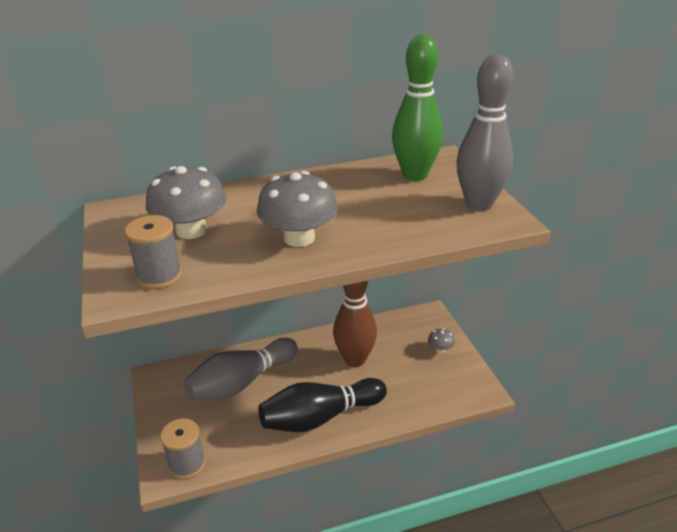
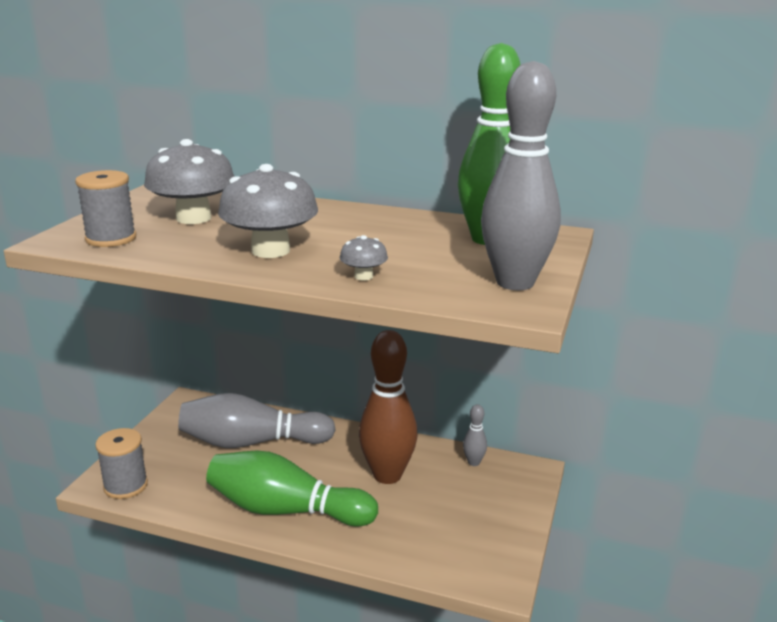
camera: 35 degrees right, 10 degrees down
(320, 417) = (286, 510): black bowling pin -> green bowling pin
(394, 325) = (473, 462): none -> grey bowling pin
(440, 349) = (500, 511): grey mushroom -> grey mushroom (363, 276)

